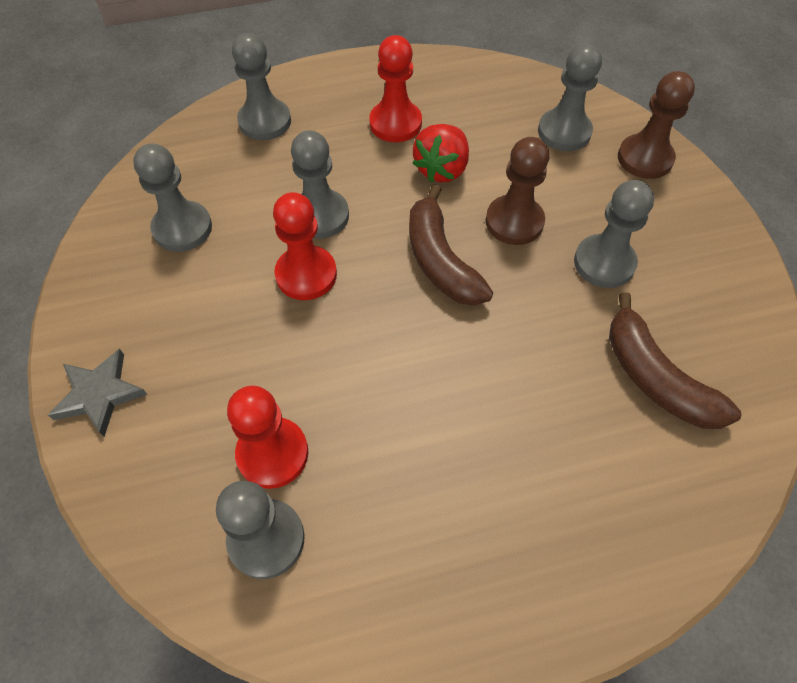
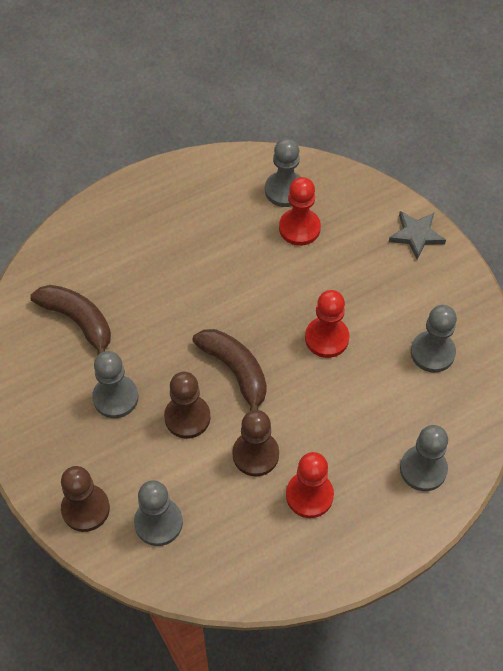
camera: 165 degrees right, 0 degrees up
(320, 216) = (336, 387): grey pawn -> none
(442, 169) = (255, 454): red strawberry -> brown pawn

